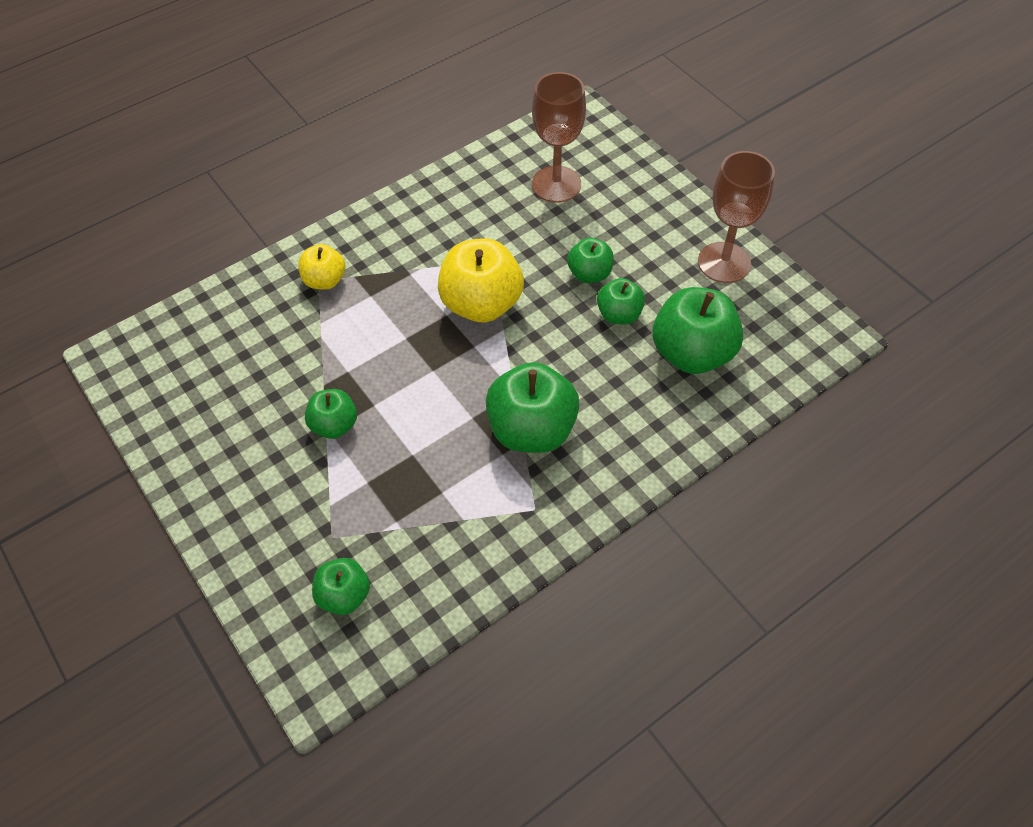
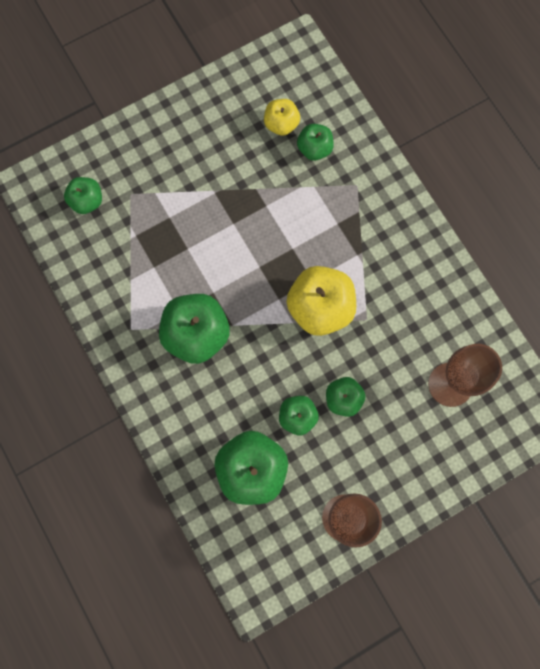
camera: 95 degrees right, 20 degrees up
(325, 280) = (356, 189): yellow apple -> yellow apple (281, 124)
(334, 425) = (219, 196): green apple -> green apple (314, 149)

